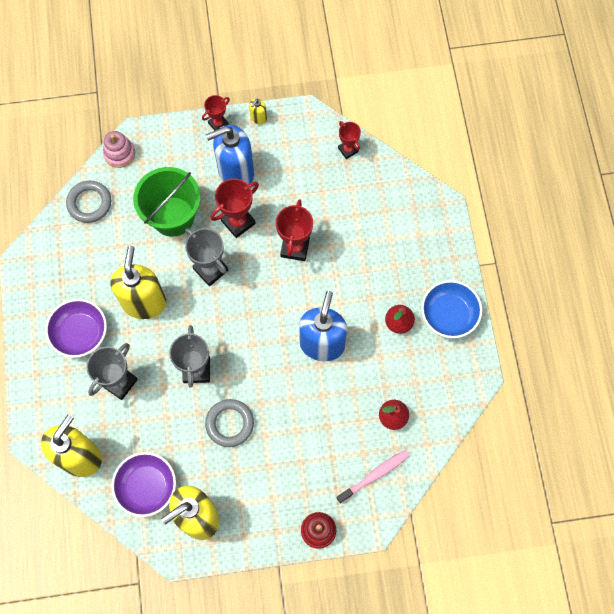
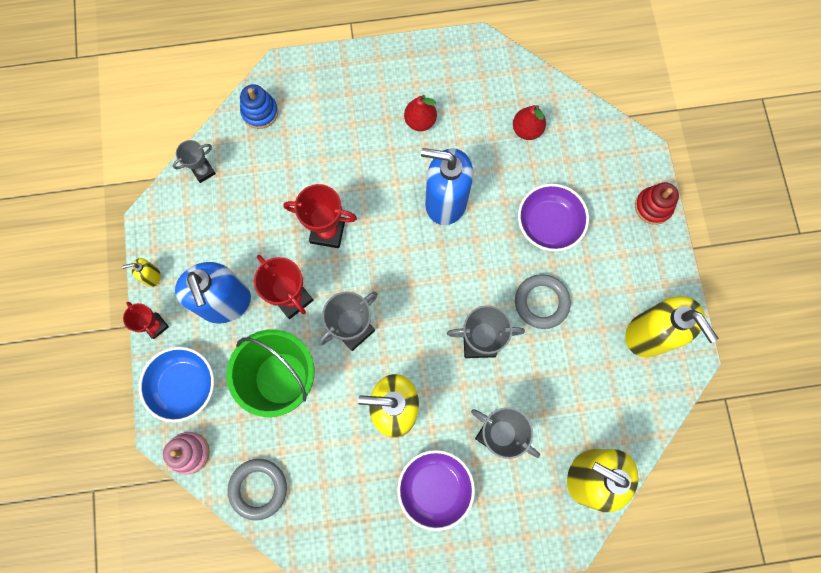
camera: 90 degrees left, 5 degrees up
(146, 486) = (619, 394): purple bowl -> purple bowl (549, 224)
(258, 118) = (152, 276): yellow soap dispenser -> yellow soap dispenser turned 135 degrees clockwise
(348, 150) = (203, 171): red trophy -> grey trophy
(374, 475) = (590, 149): pink toothbrush -> none
(403, 190) = (260, 112): none -> blue stacking toy
(449, 314) = (410, 70): blue bowl -> blue bowl (184, 386)

